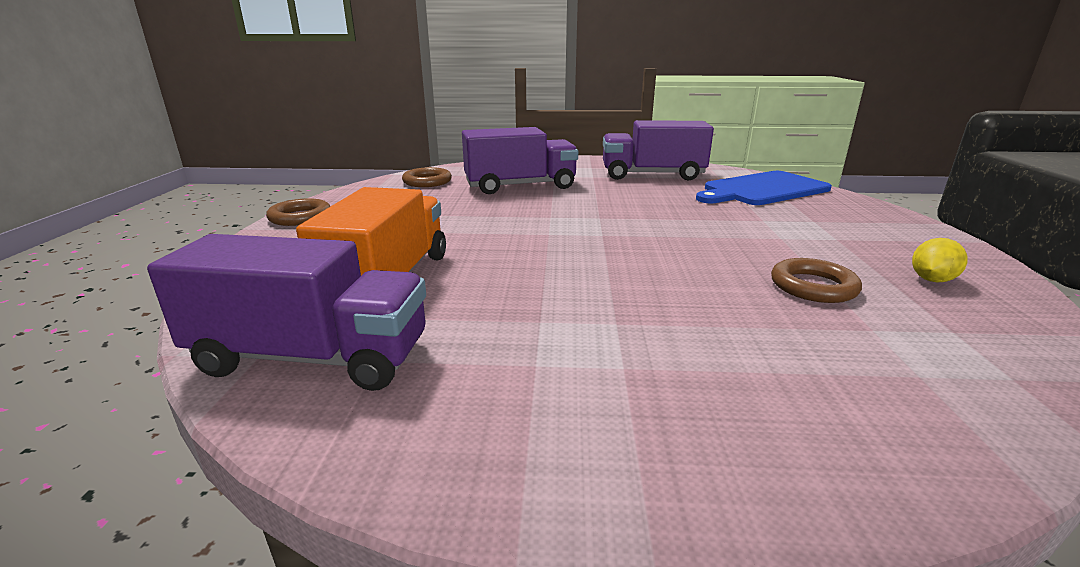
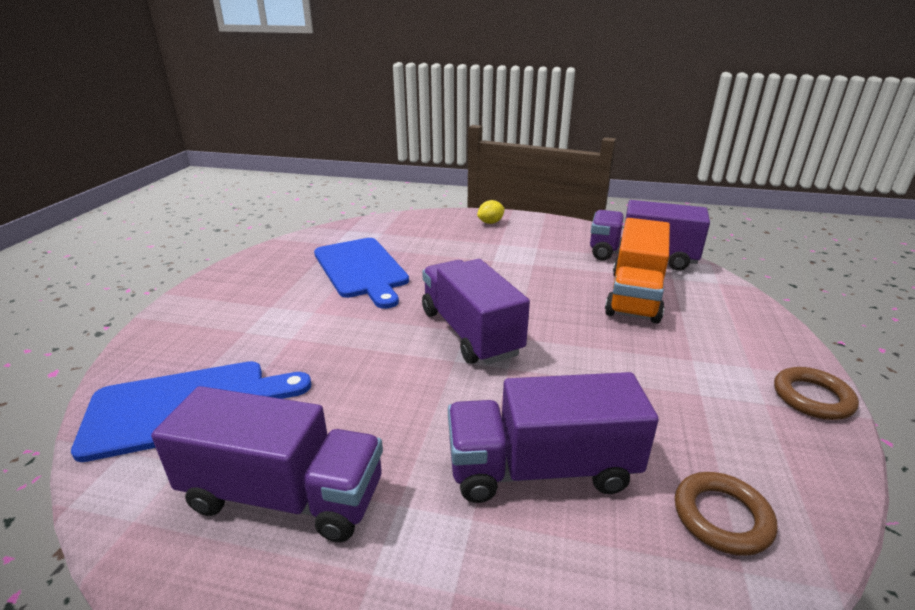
camera: 170 degrees left, 5 degrees up
(597, 234) = (470, 332): none -> purple truck
(813, 286) = (361, 269): brown ring -> blue cutting board
(931, 280) = (282, 267): yellow lemon -> yellow lemon (490, 222)

